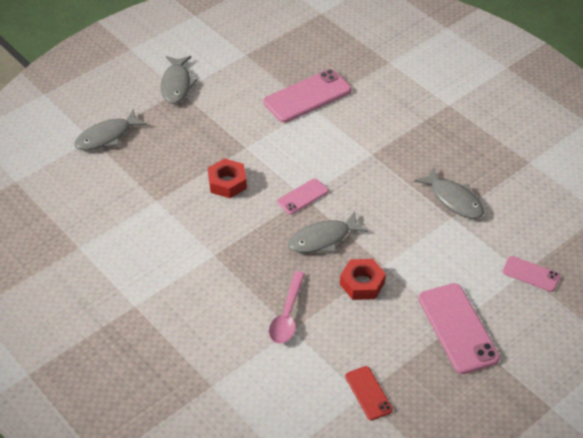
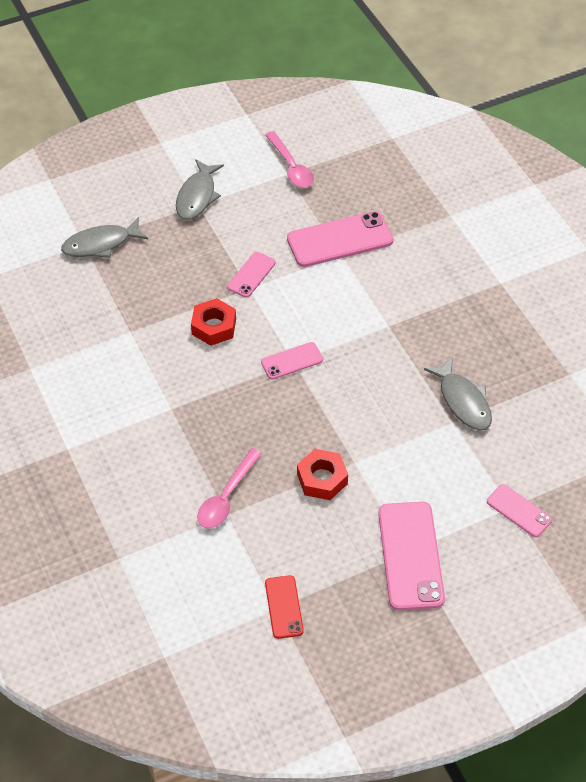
camera: 15 degrees right, 5 degrees up
(244, 136) = (251, 275): none -> pink phone
(247, 49) = (291, 167): none -> pink spoon
(323, 239) = (297, 416): grey fish -> none

